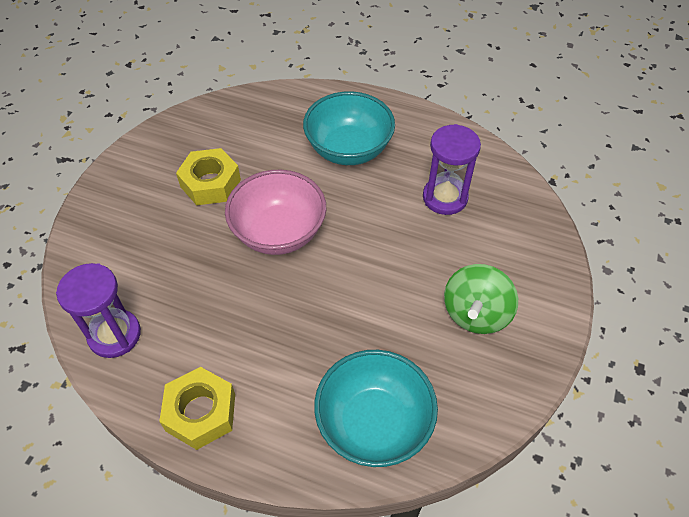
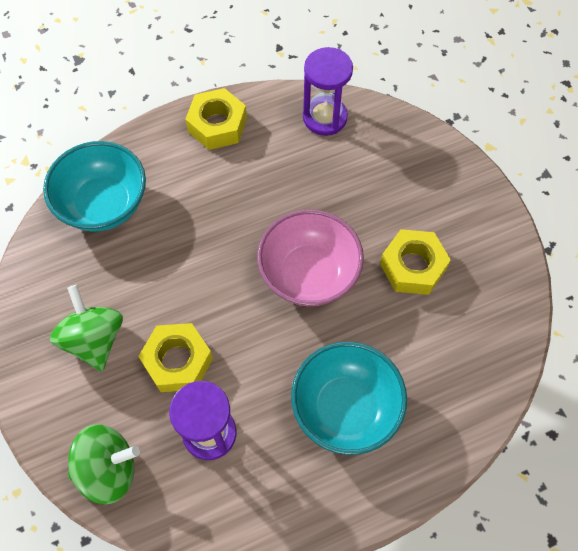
camera: 135 degrees right, 10 degrees up
(426, 251) = (177, 361): none -> yellow nut
(529, 227) = (108, 469): none -> green spinning top

